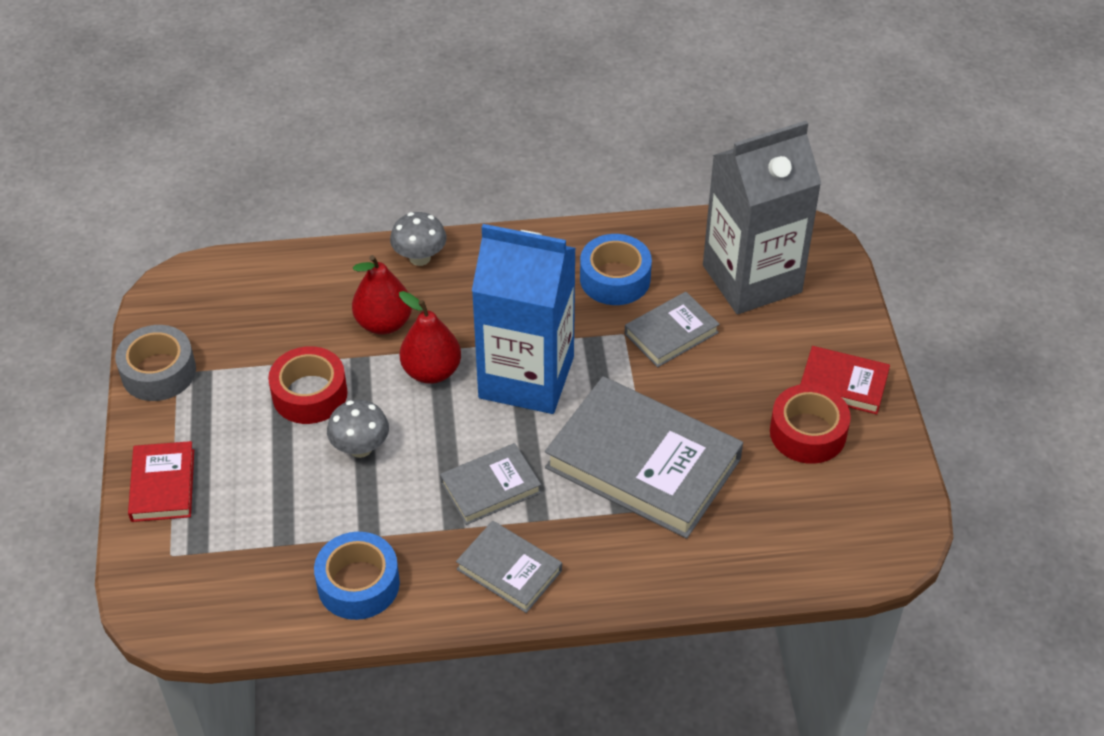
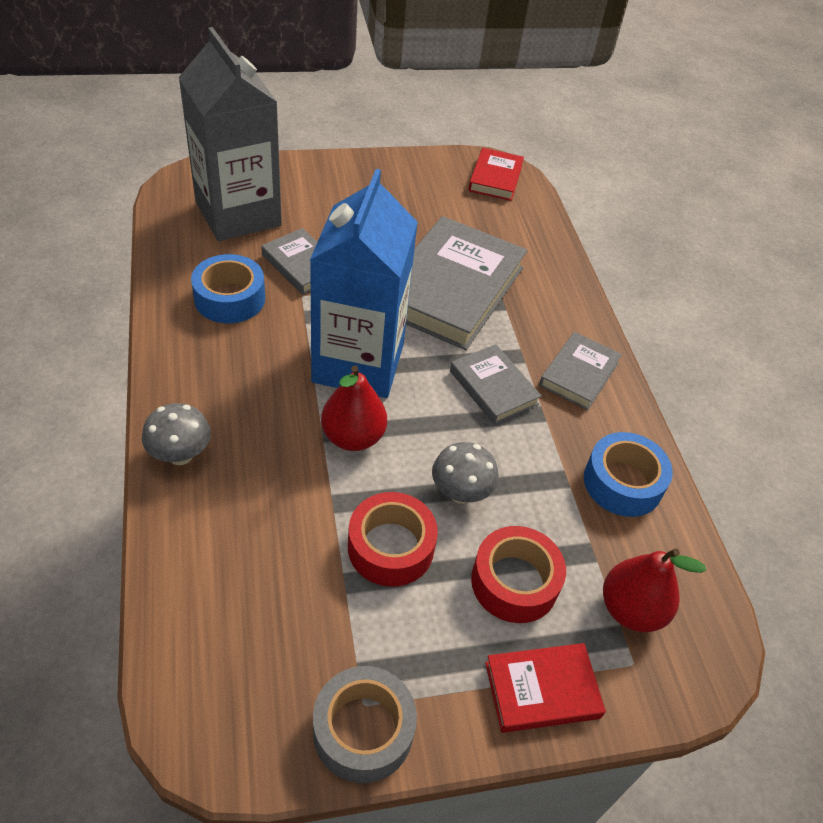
camera: 100 degrees left, 0 degrees up
(384, 323) = (282, 483): red pear -> red pear (631, 610)
(807, 432) = (409, 199): red tape -> red tape (514, 582)
(843, 384) = (358, 177): red book -> red book (495, 178)

